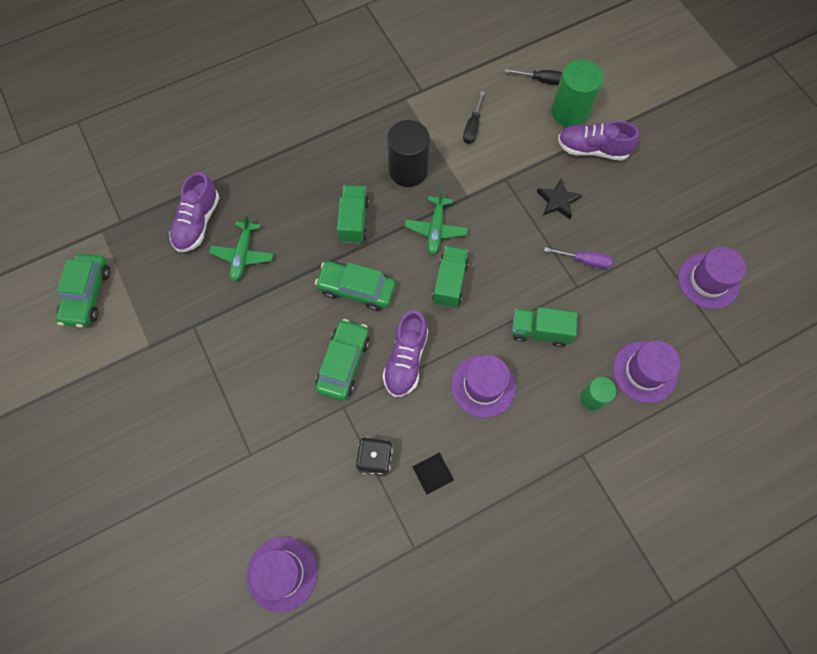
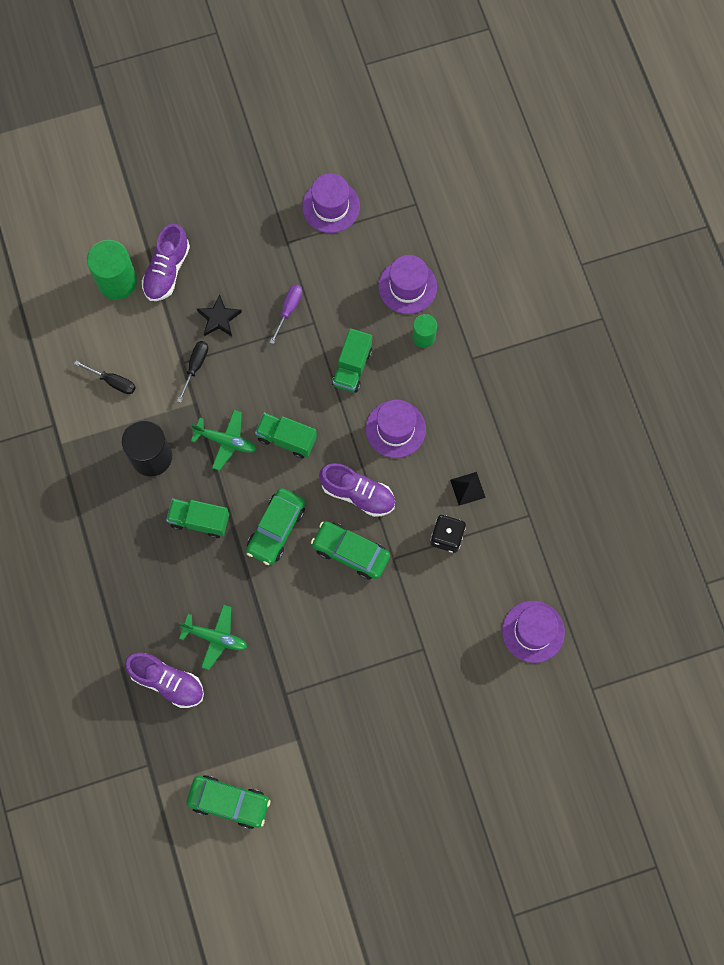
camera: 80 degrees left, 5 degrees up
(542, 80) = (71, 299): black screwdriver -> black screwdriver (195, 366)

